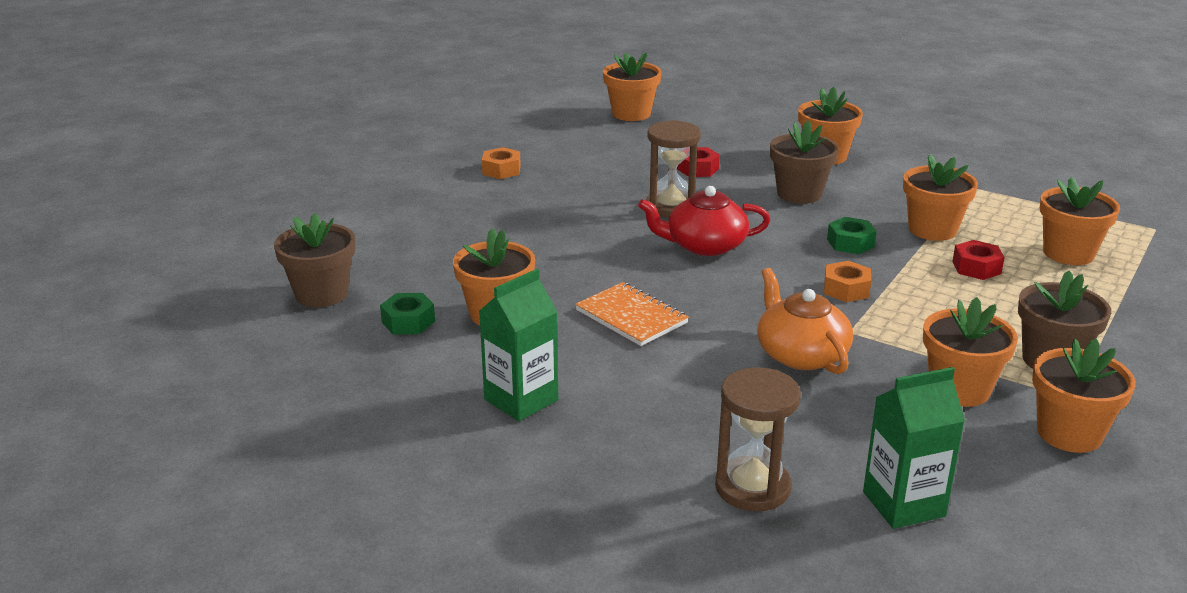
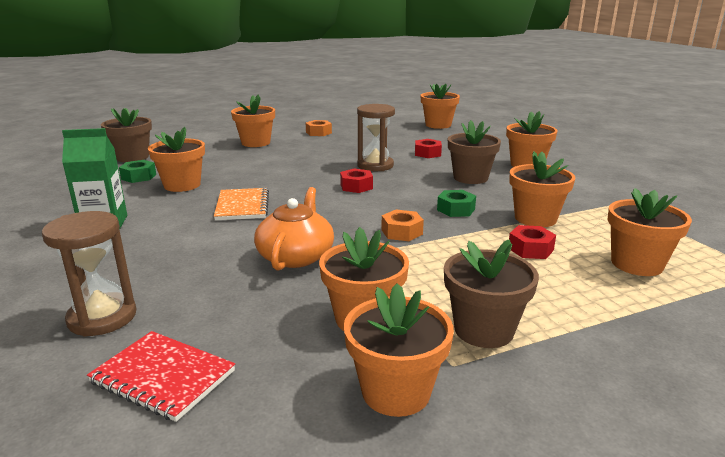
camera: 35 degrees right, 5 degrees down
(449, 214) = (255, 143): none -> orange flower pot
(704, 245) = (356, 186): red teapot -> red nut
(903, 504) = (163, 377): green carton -> red notebook

